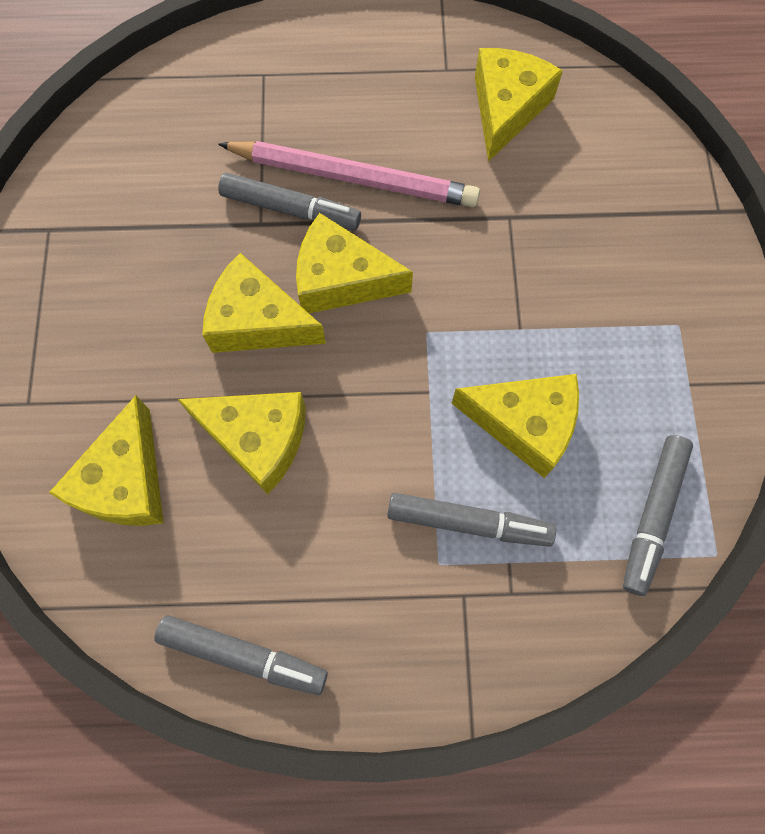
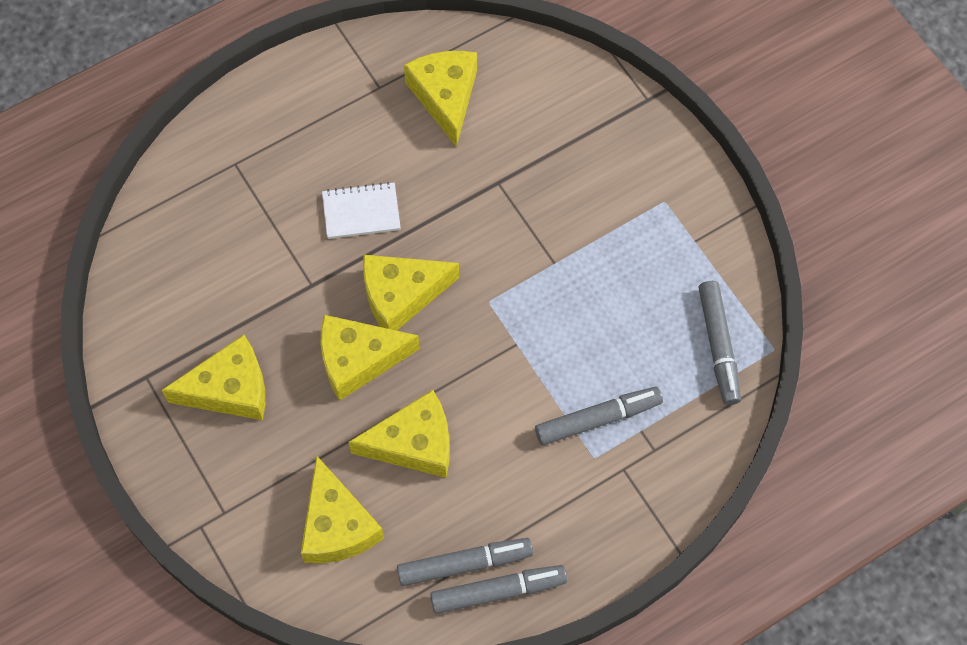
camera: 30 degrees left, 5 degrees down
(290, 209) = (327, 262): grey marker -> grey marker (464, 564)
(354, 178) = (361, 212): pink pencil -> white notebook
(524, 424) = (597, 330): yellow cheese -> yellow cheese (230, 389)

